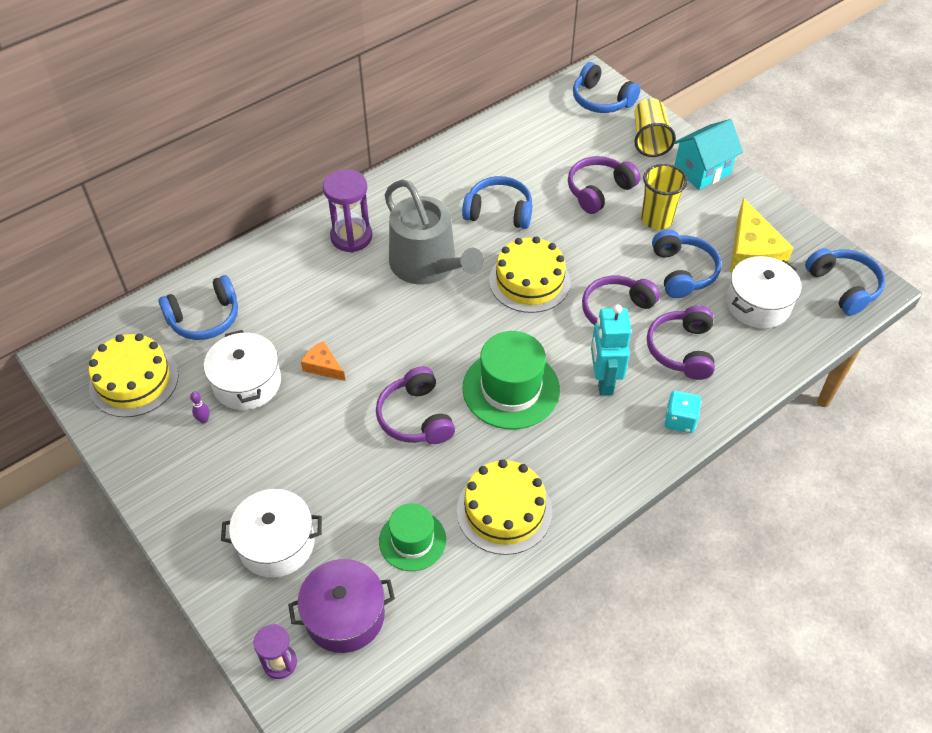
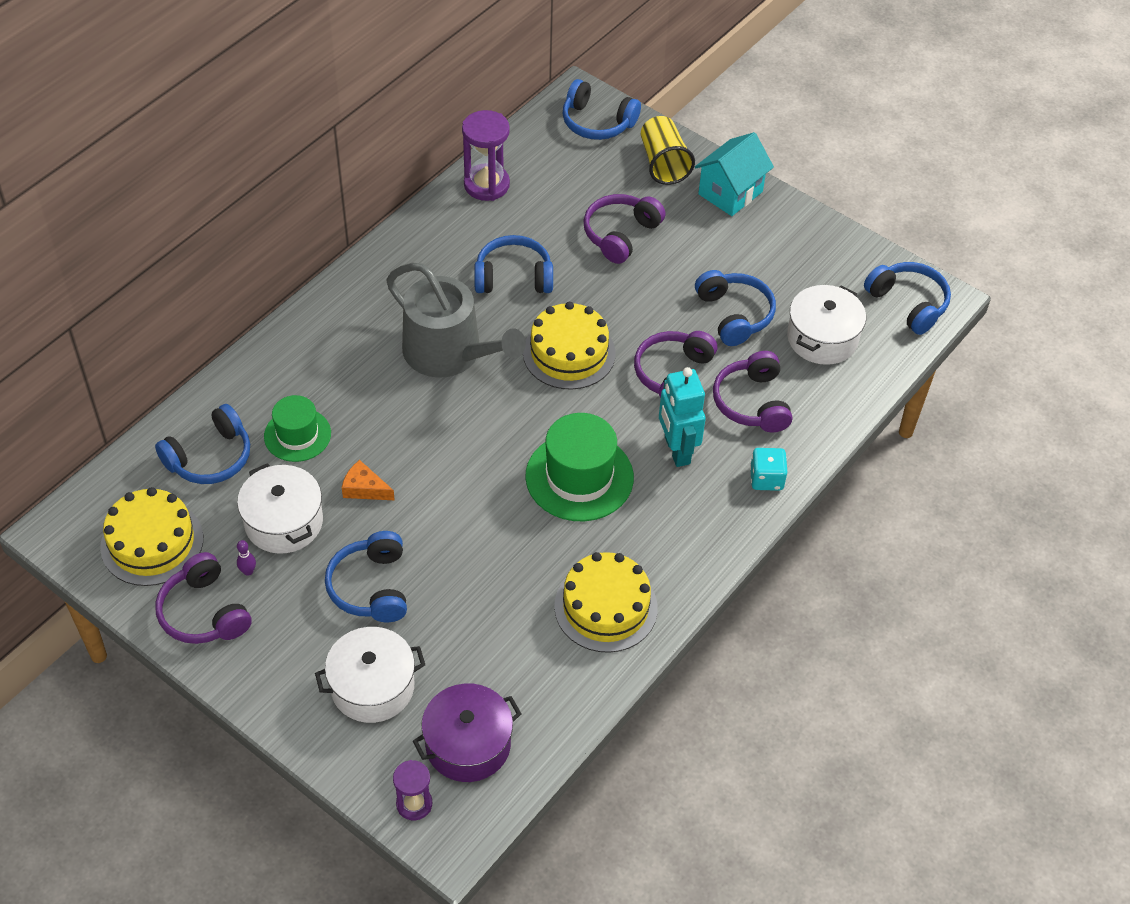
camera: 15 degrees left, 0 degrees up
(302, 453) = (371, 587): none -> blue headphones
(351, 237) = (351, 334): purple hourglass -> purple hourglass (486, 185)
(412, 540) = (517, 655): green hat -> green hat (297, 435)
(415, 417) = (484, 526): purple headphones -> purple headphones (204, 612)
(656, 219) = (692, 258): yellow cup -> none
(751, 252) = (804, 280): yellow cheese -> none

